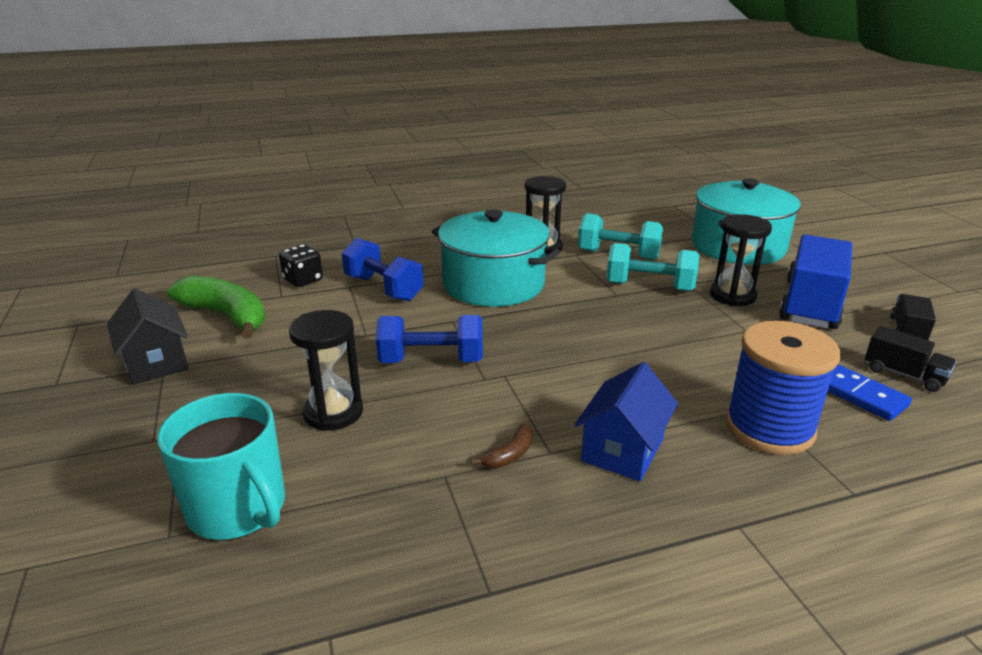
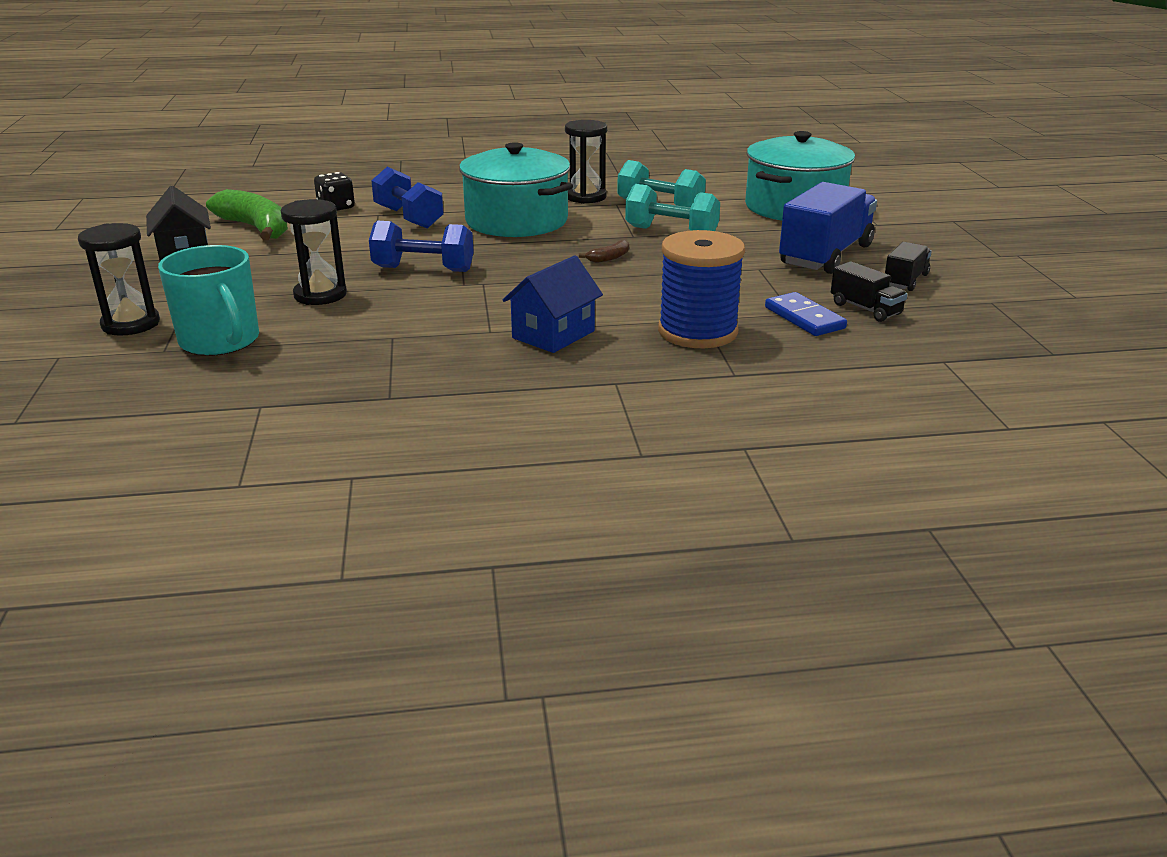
camera: 10 degrees right, 0 degrees up
(509, 455) = (454, 330): brown banana -> brown banana (609, 258)
(732, 296) = (750, 244): black hourglass -> black hourglass (131, 324)

